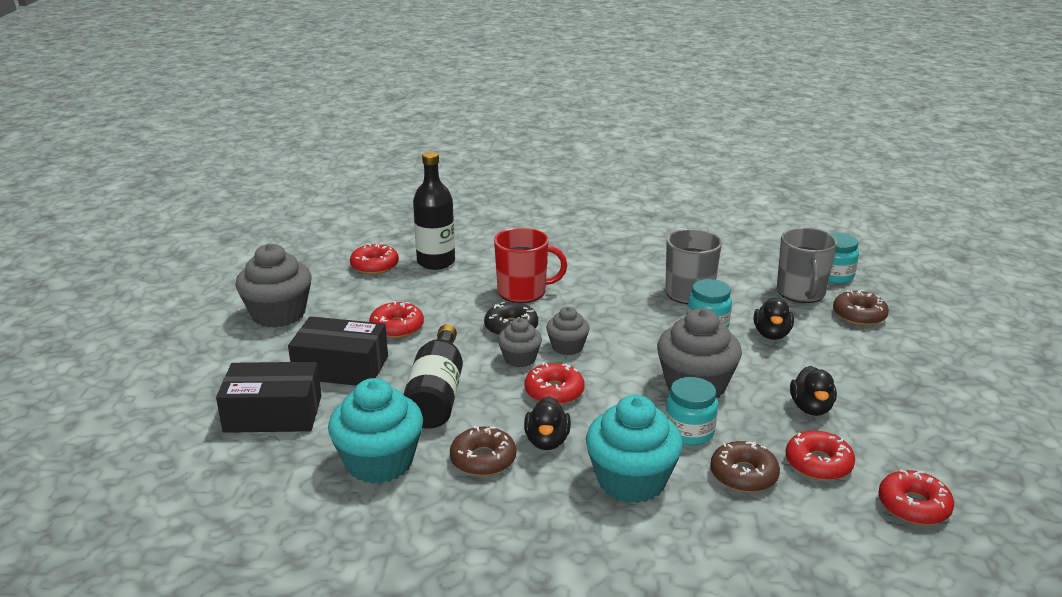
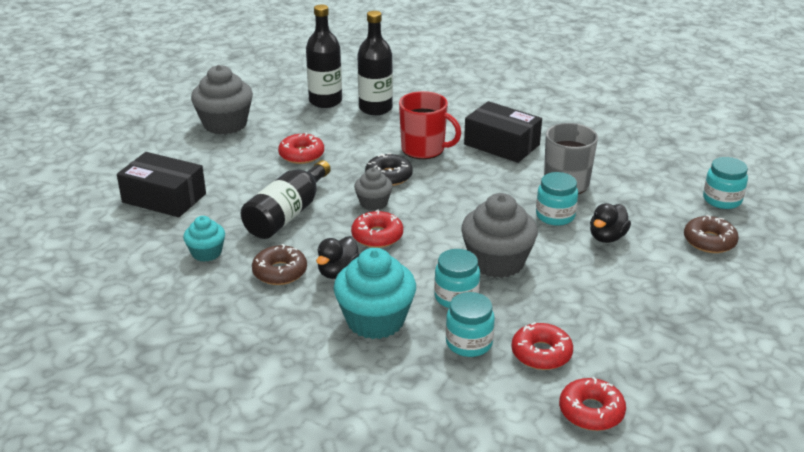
camera: 25 degrees right, 5 degrees up
(341, 367) = (236, 176): black box -> black box (501, 145)
(374, 266) = (325, 101): red donut -> black bottle
(379, 462) = (206, 253): turquoise cupcake -> turquoise cupcake, size x0.56
(567, 347) = (419, 203): grey cupcake -> none
(743, 475) = (469, 343): brown donut -> turquoise jar
(801, 293) = (672, 207): grey mug -> none
(811, 408) = (580, 308): black duck -> none

